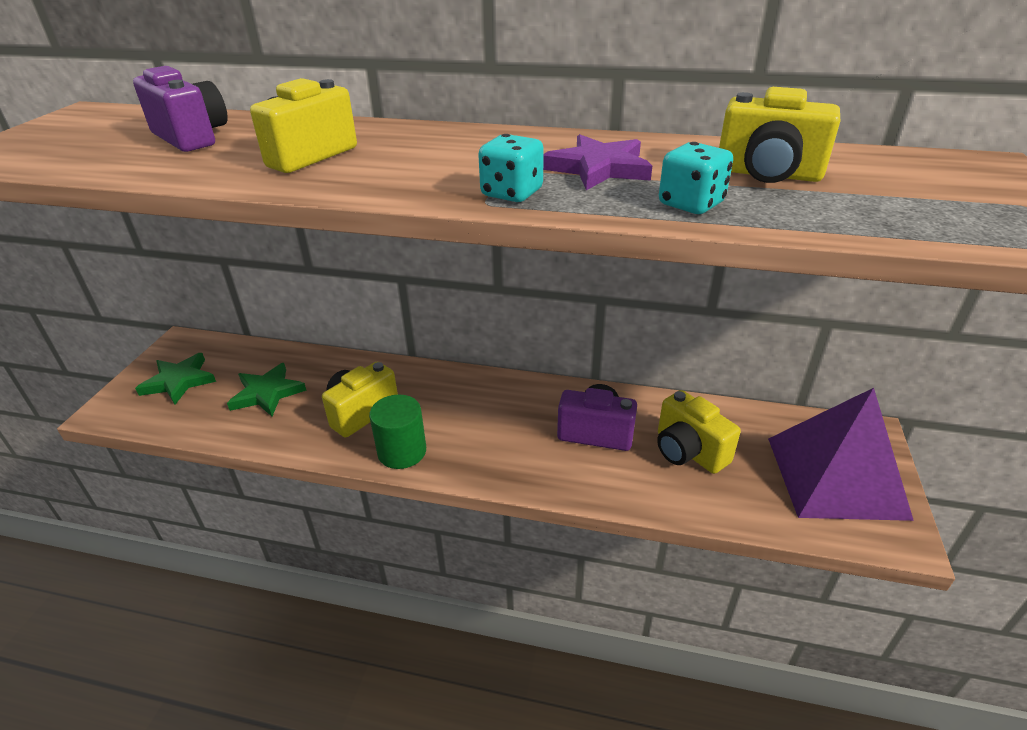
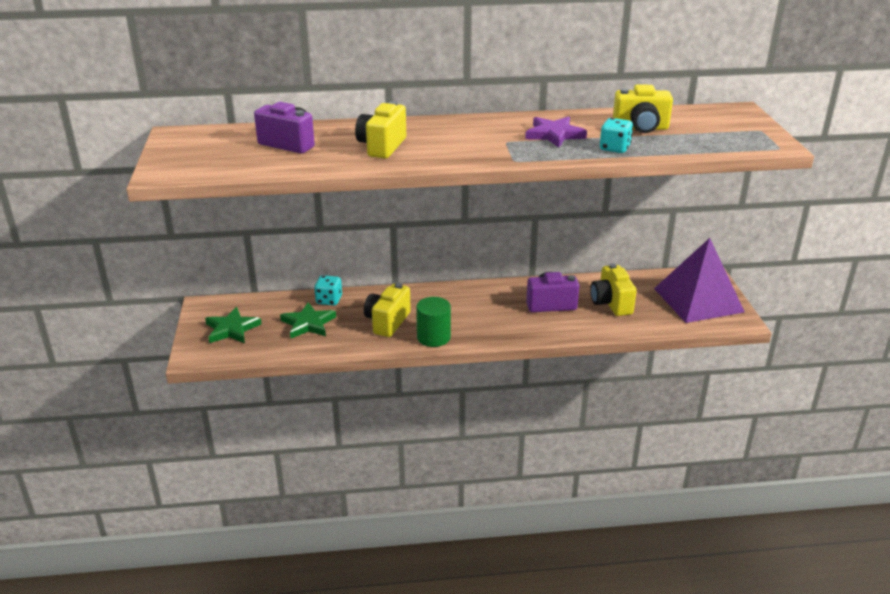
camera: 20 degrees left, 5 degrees down
(512, 193) = (523, 154): turquoise dice -> turquoise dice (329, 300)
(688, 451) = (611, 303): yellow camera -> yellow camera turned 45 degrees clockwise

